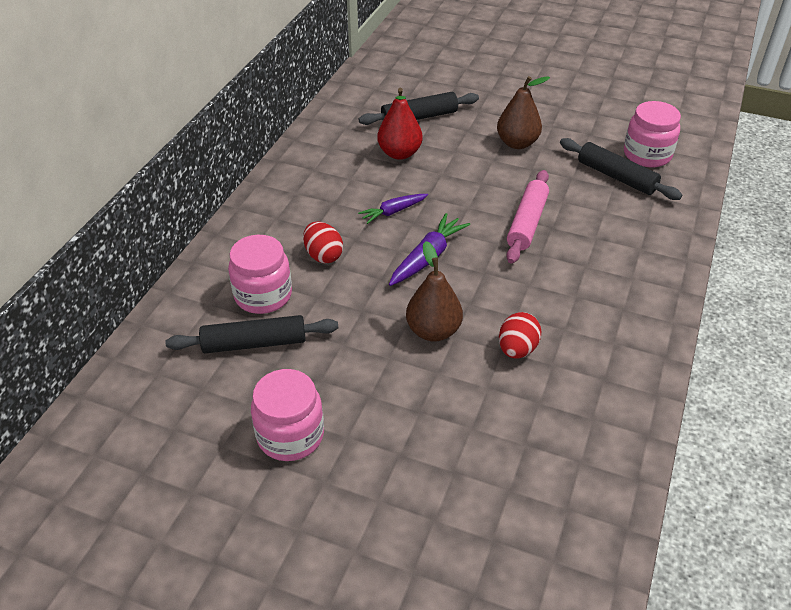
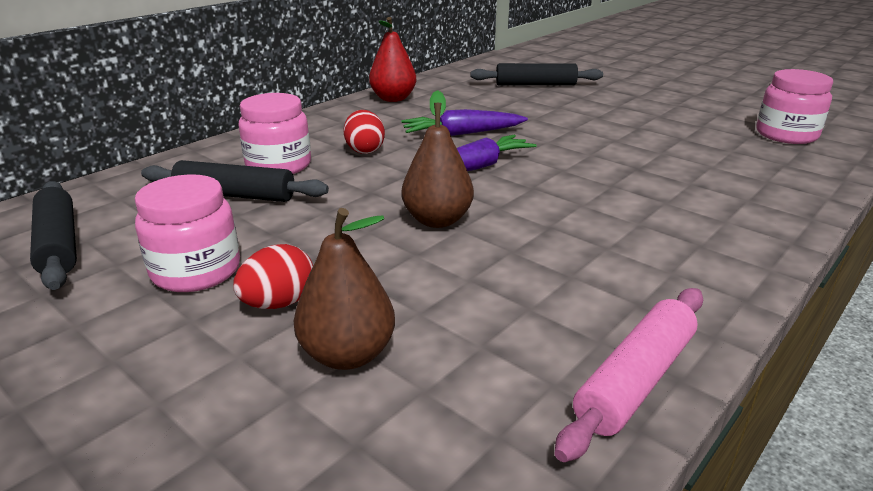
camera: 20 degrees right, 15 degrees down
(393, 212) = (462, 134): purple carrot -> purple carrot, size x1.51
(399, 153) = (498, 102): red pear -> red pear (393, 99)
(517, 143) = (630, 110): brown pear -> brown pear (347, 354)
(517, 349) = (531, 253): red egg -> red egg (278, 303)
(526, 223) = (608, 161): pink rolling pin -> pink rolling pin (635, 380)
(616, 177) = (739, 144): black rolling pin -> black rolling pin (59, 244)

